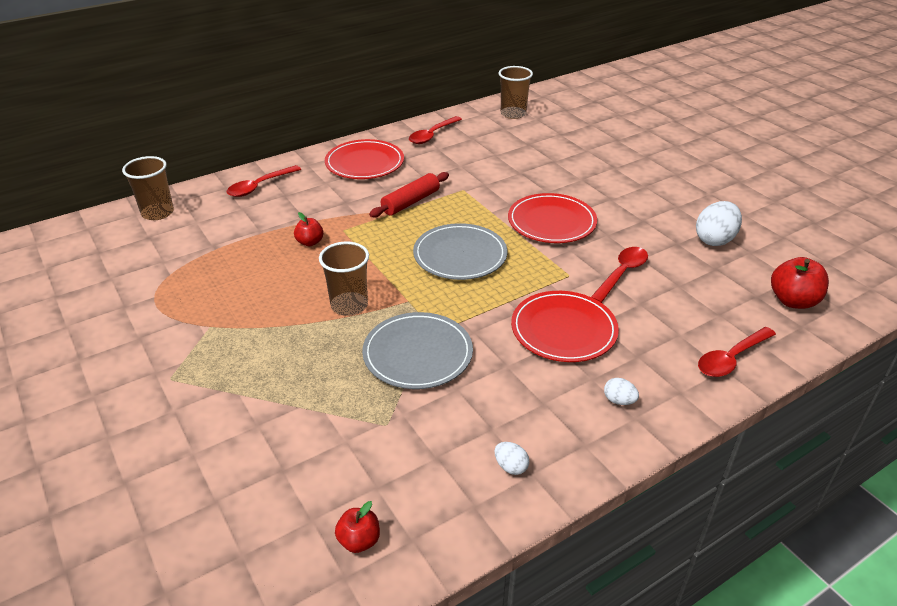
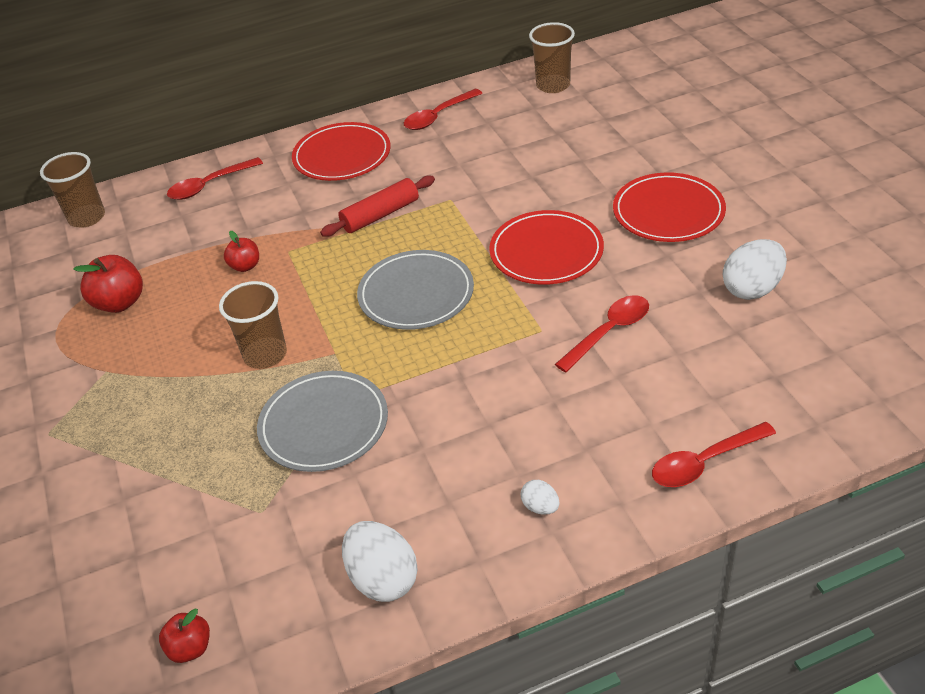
camera: 15 degrees right, 5 degrees up
(510, 467) = (383, 579): white egg -> white egg, size x1.98
(563, 330) = (507, 406): red plate -> red plate (668, 212)
(793, 301) = (822, 386): red apple -> red apple (120, 303)

